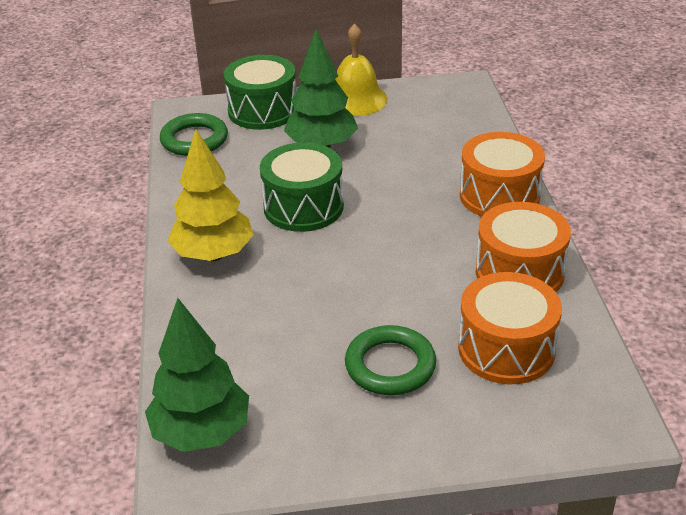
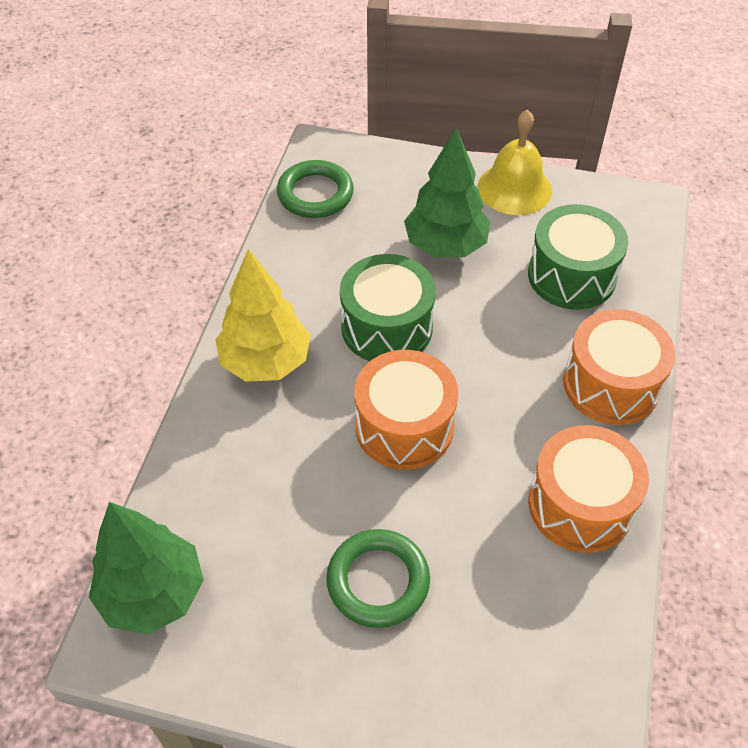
camera: 20 degrees right, 15 degrees up
(263, 111) = (405, 174): green drum -> green drum (571, 275)
(506, 349) = (513, 608): orange drum -> orange drum (404, 426)

